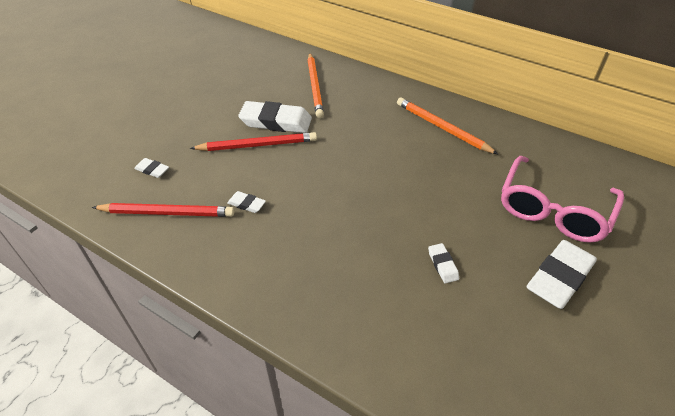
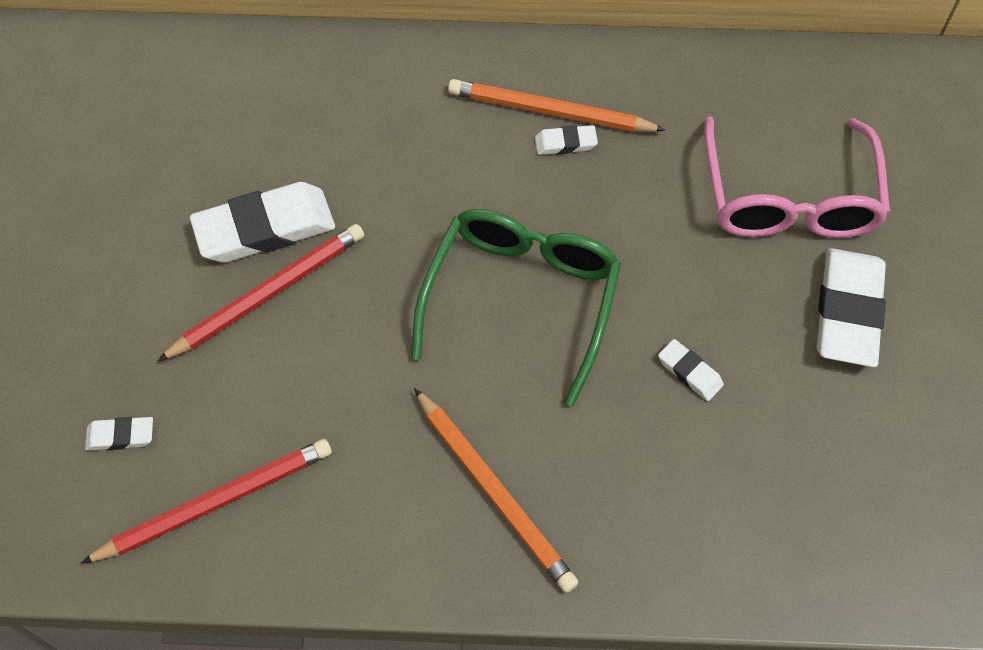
camera: 30 degrees left, 15 degrees up
(246, 204) = (335, 418): white eraser -> white eraser (565, 143)
(315, 86) = (280, 115): orange pencil -> orange pencil (494, 491)
(373, 195) = (521, 299): none -> green glasses

